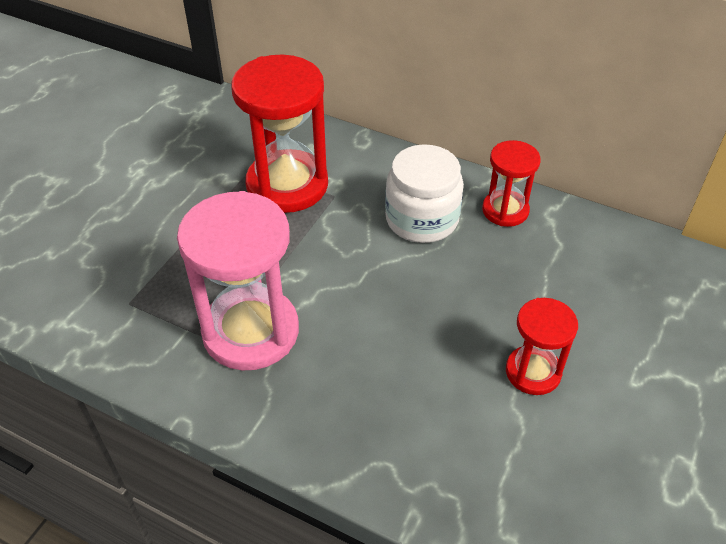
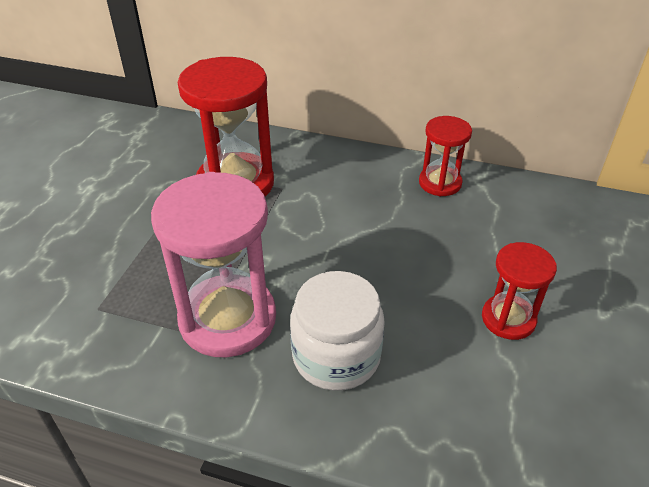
camera: 10 degrees left, 5 degrees down
(422, 219) = (367, 199): white jar -> white jar (336, 356)

